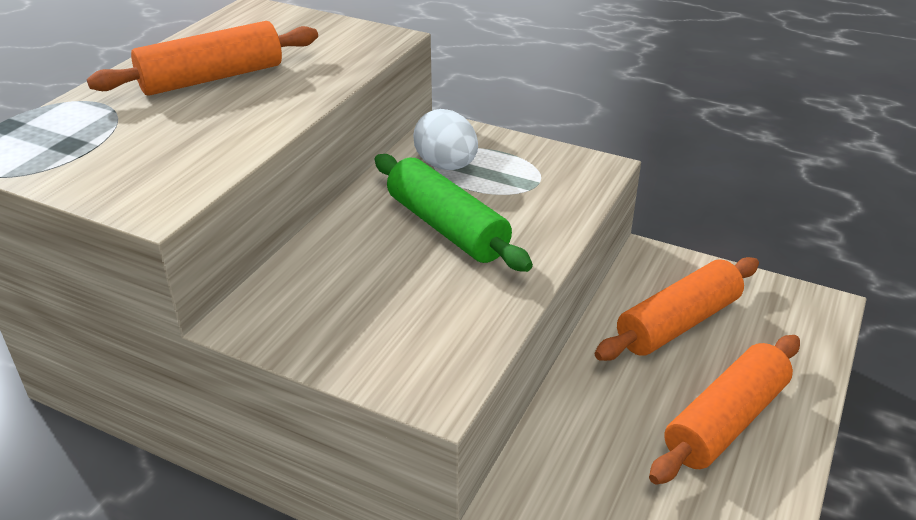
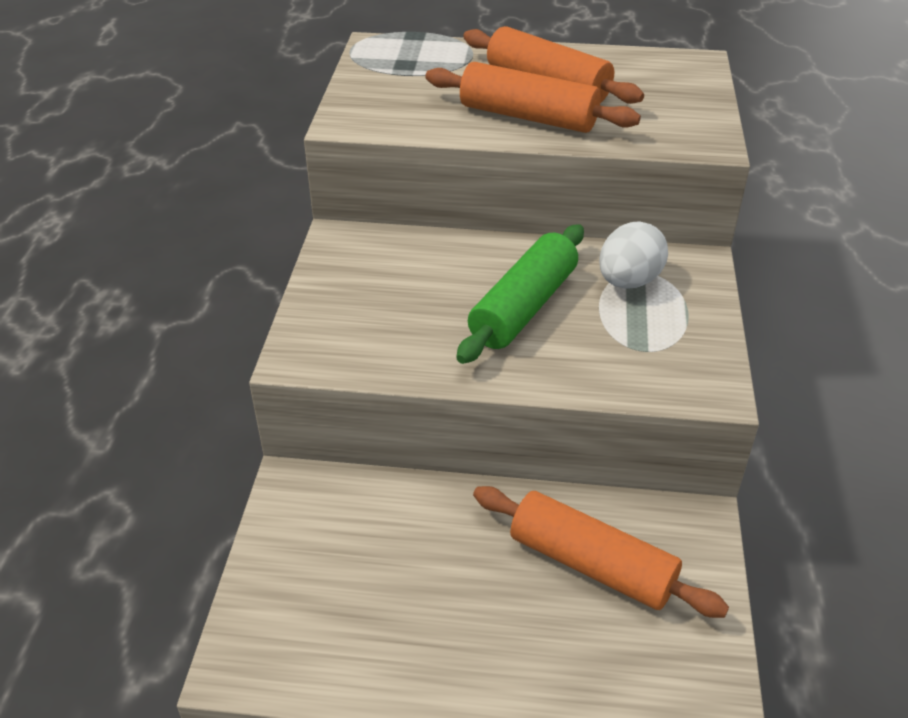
camera: 70 degrees right, 5 degrees up
(725, 421) = (454, 626): orange rolling pin -> orange rolling pin (528, 117)

